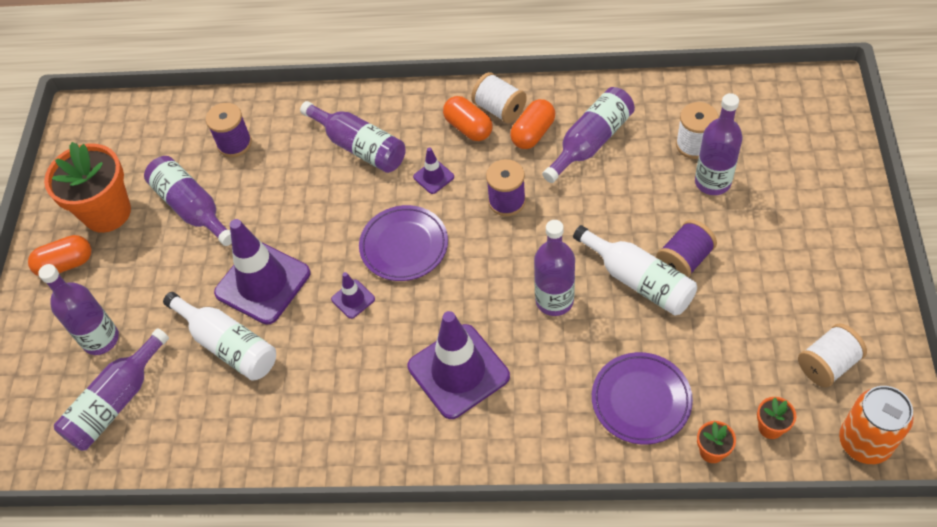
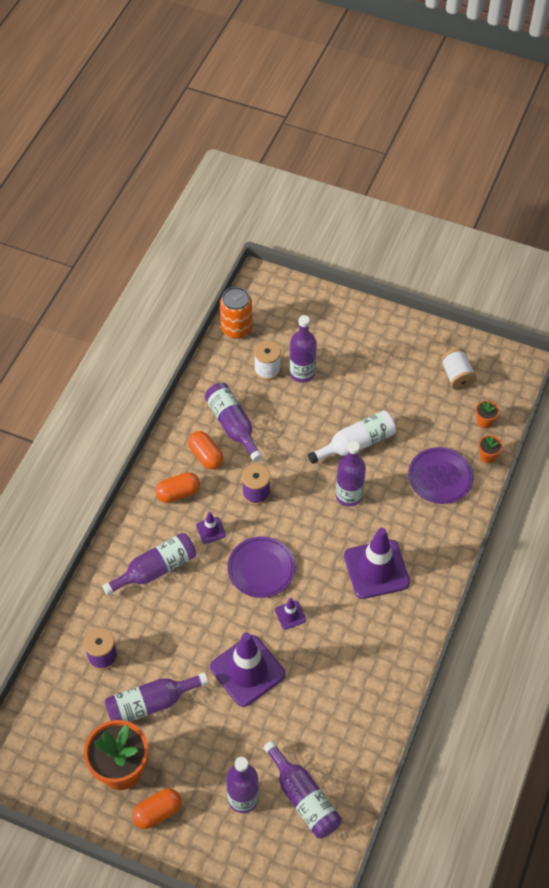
camera: 75 degrees left, 0 degrees up
(66, 264) = (157, 812): orange capsule -> orange capsule turned 60 degrees clockwise
(228, 345) = (290, 708): white bottle -> none
(499, 109) = (172, 468): white spool -> none
(684, 260) = (353, 413): purple spool -> none
(864, 442) = (511, 383): orange can -> orange can (236, 328)

